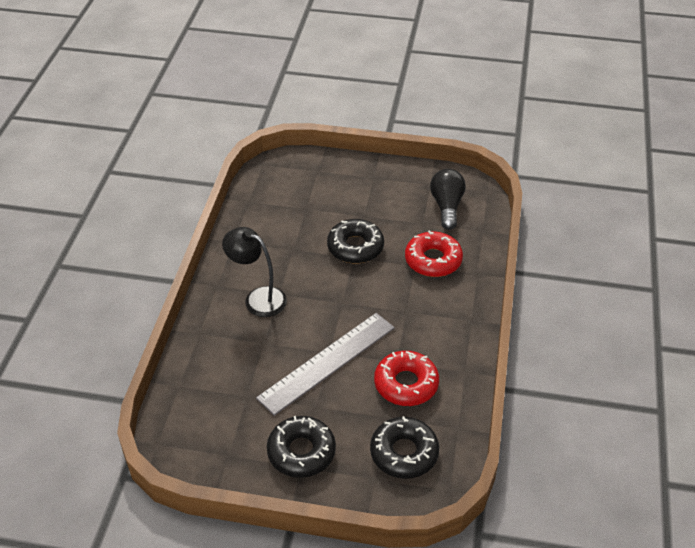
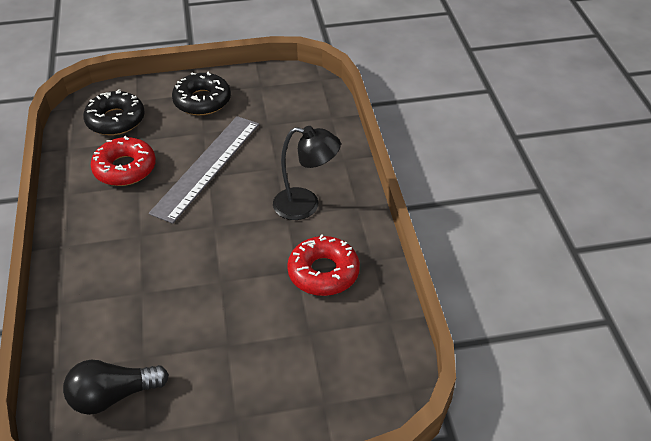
camera: 160 degrees right, 0 degrees up
(355, 247) = (222, 295): black donut -> none
(433, 260) = (119, 305): red donut -> red donut (323, 272)
(447, 206) = (113, 396): black light bulb -> black light bulb turned 90 degrees clockwise

